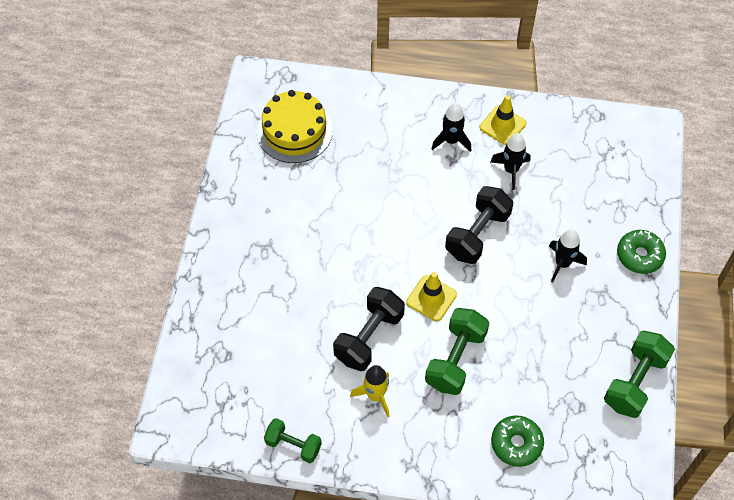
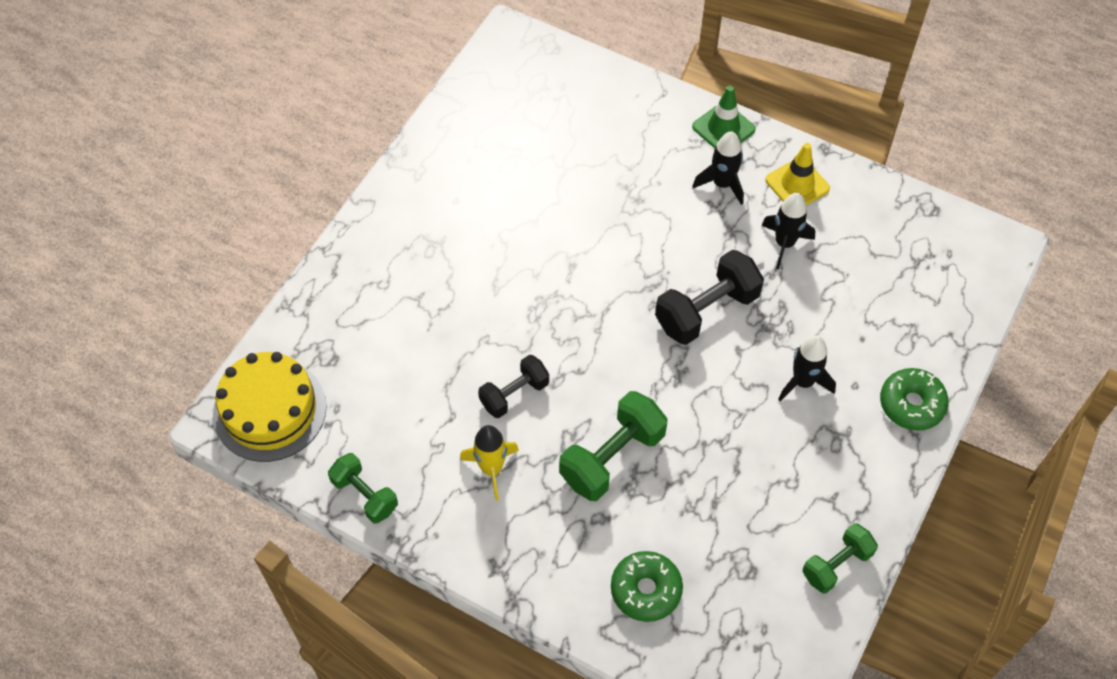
camera: 20 degrees right, 0 degrees up
(294, 131) = (529, 115): yellow cake -> yellow cake (270, 410)
(369, 337) = (514, 394): black dumbbell -> black dumbbell, size x0.64
(431, 298) = (613, 371): yellow traffic cone -> none
(436, 100) = (723, 128): none -> green traffic cone
(635, 382) = (836, 564): green dumbbell -> green dumbbell, size x0.64

